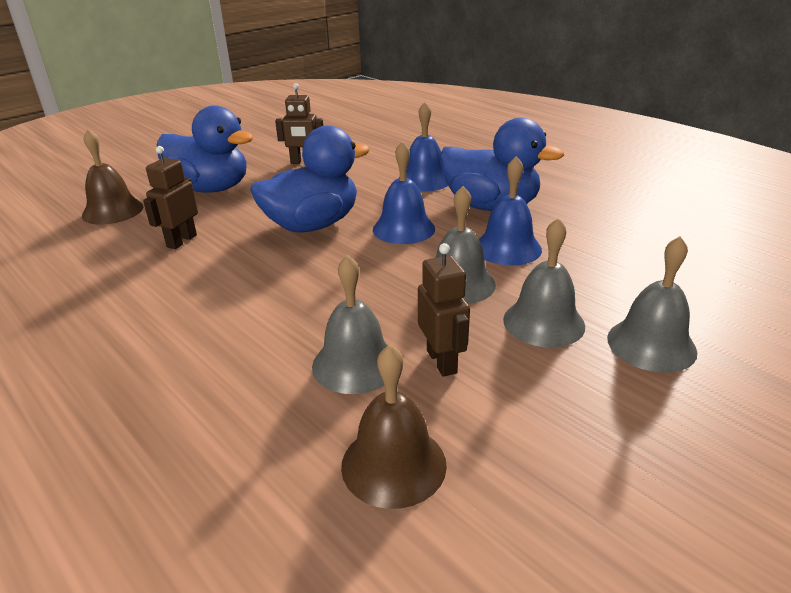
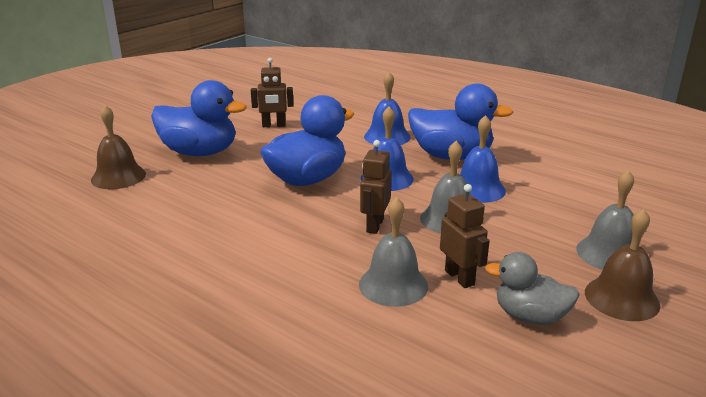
camera: 10 degrees left, 5 degrees down
(181, 241) = (197, 199): brown robot -> brown robot (374, 225)
(393, 464) = (453, 351): brown bell -> brown bell (621, 298)
(514, 424) = (530, 316): none -> grey duck
(543, 322) = (526, 243): grey bell -> none

